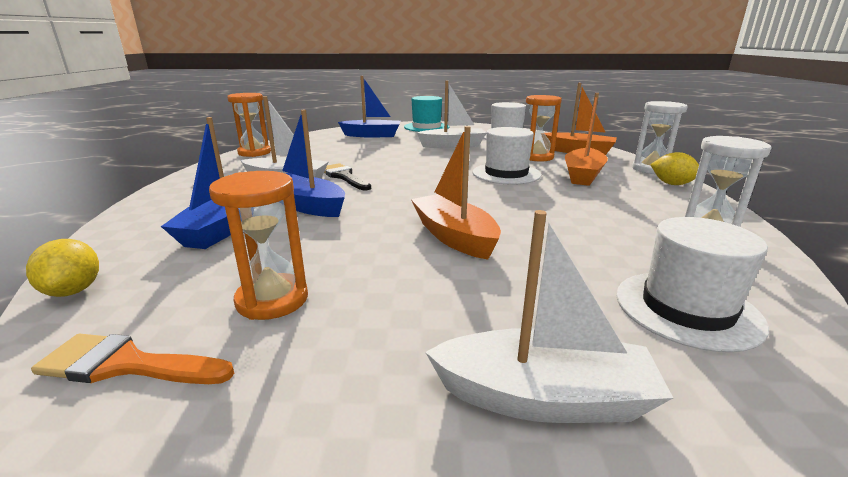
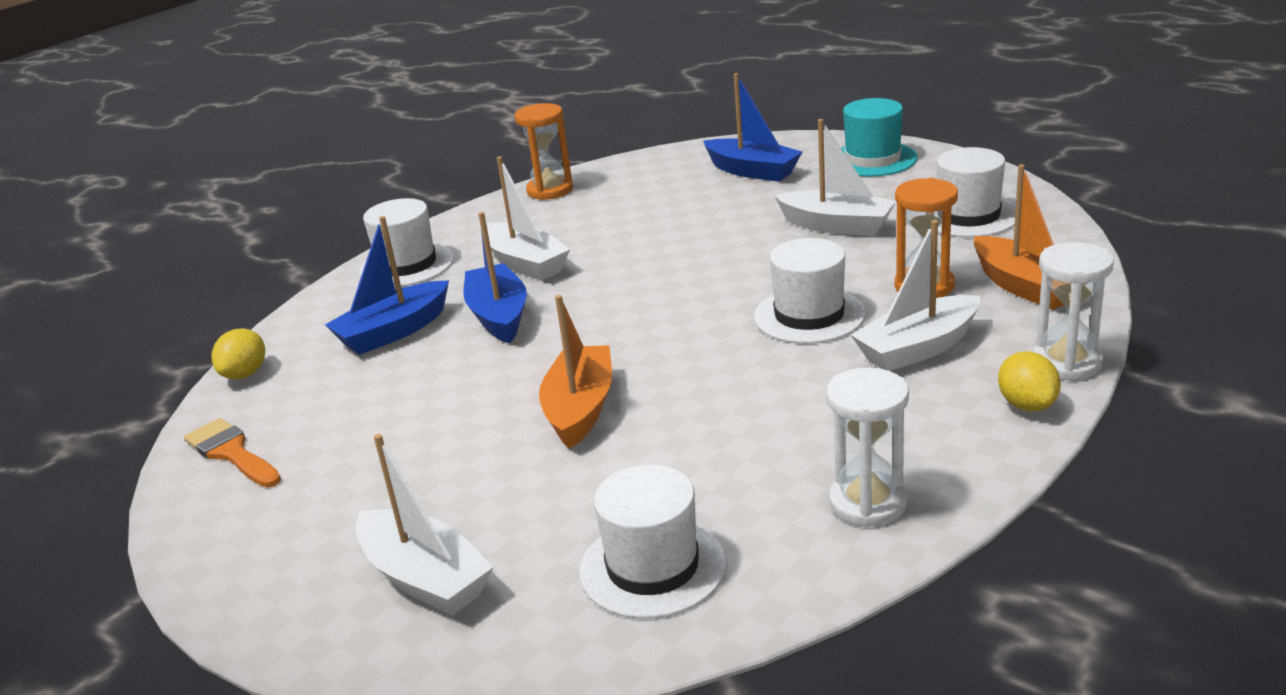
camera: 40 degrees right, 5 degrees up
(184, 195) = (407, 265): none -> white hat
(272, 300) = (354, 430): orange hourglass -> none
(344, 177) = (595, 270): black brush -> none
(583, 175) = (918, 348): orange boat -> white boat

